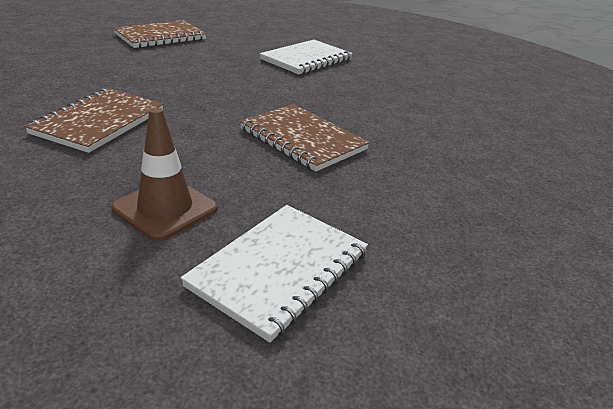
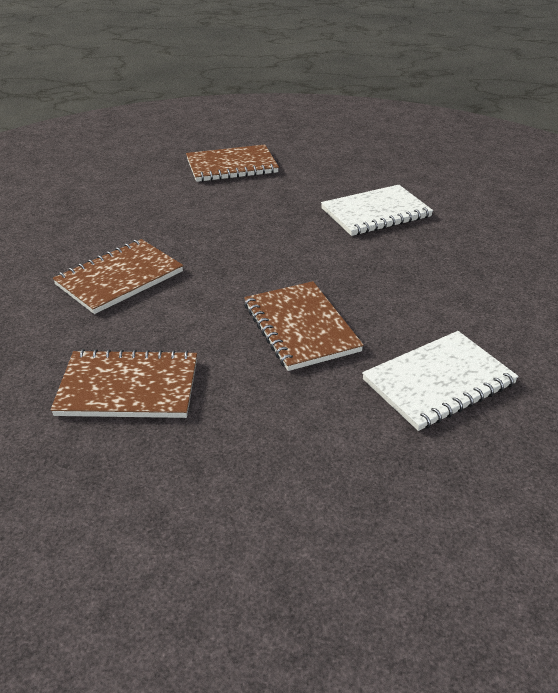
camera: 25 degrees right, 5 degrees up
(165, 209) = (128, 387): brown traffic cone -> brown notebook
(279, 269) = (189, 471): white notebook -> white notebook (438, 382)

